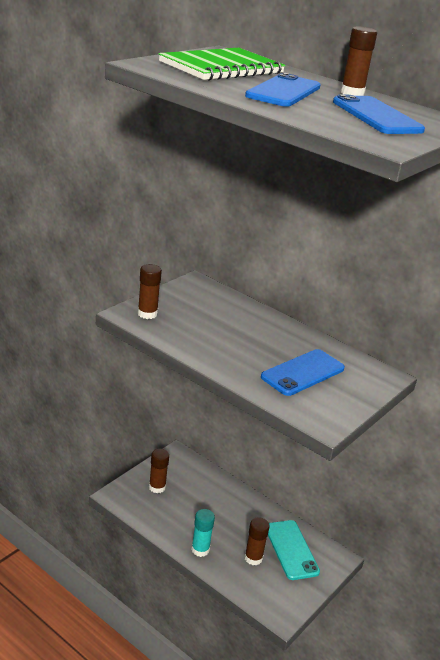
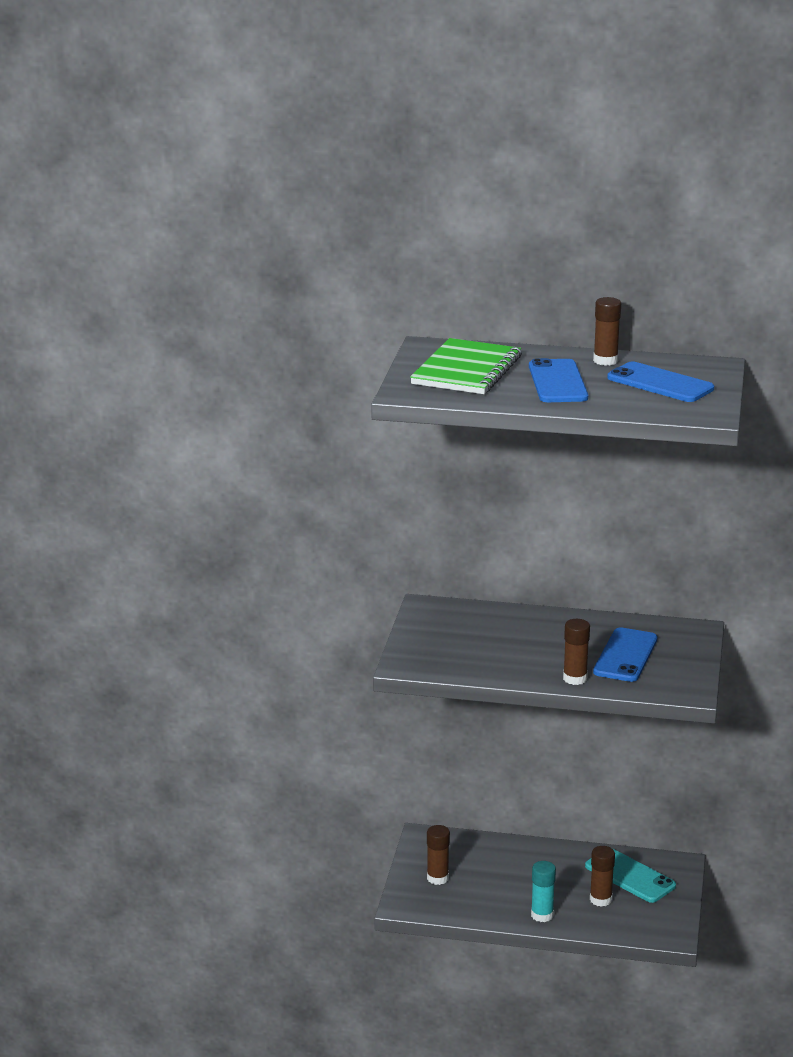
camera: 25 degrees left, 5 degrees down
(147, 314) = (422, 657): brown glue stick -> brown glue stick (575, 678)

